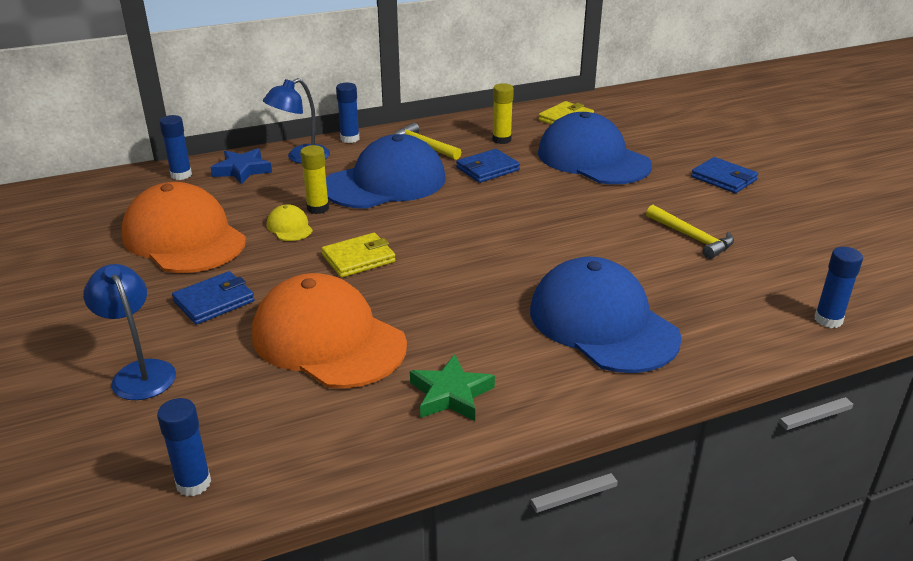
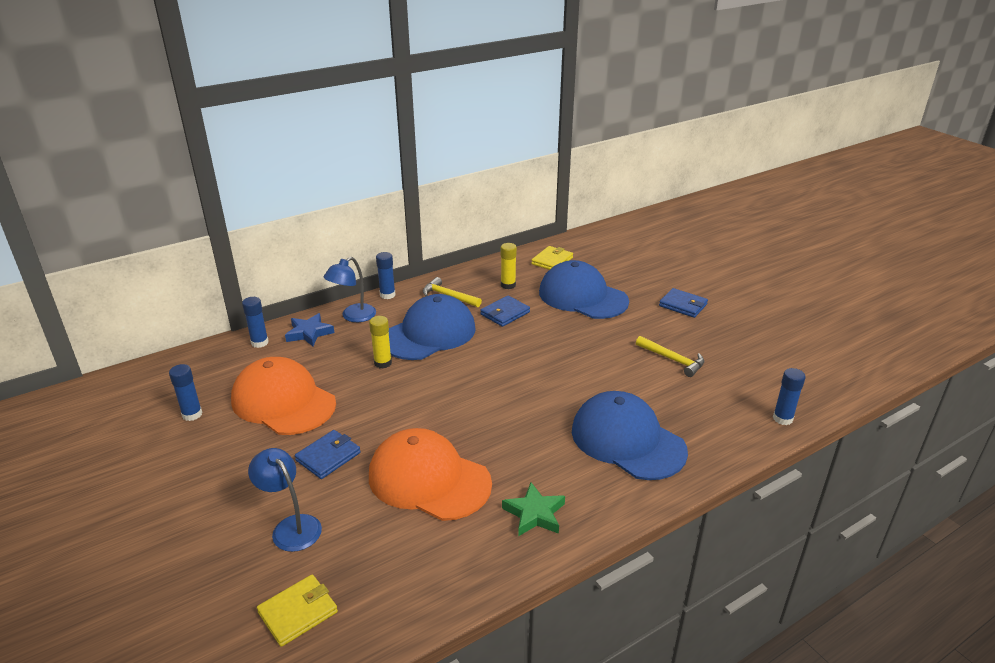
camera: 10 degrees left, 0 degrees up
(193, 483) = (367, 614): blue glue stick -> blue glue stick (192, 414)
(289, 227) = (366, 382): yellow cap -> none
(358, 258) = (429, 405): yellow wallet -> yellow wallet (298, 612)

